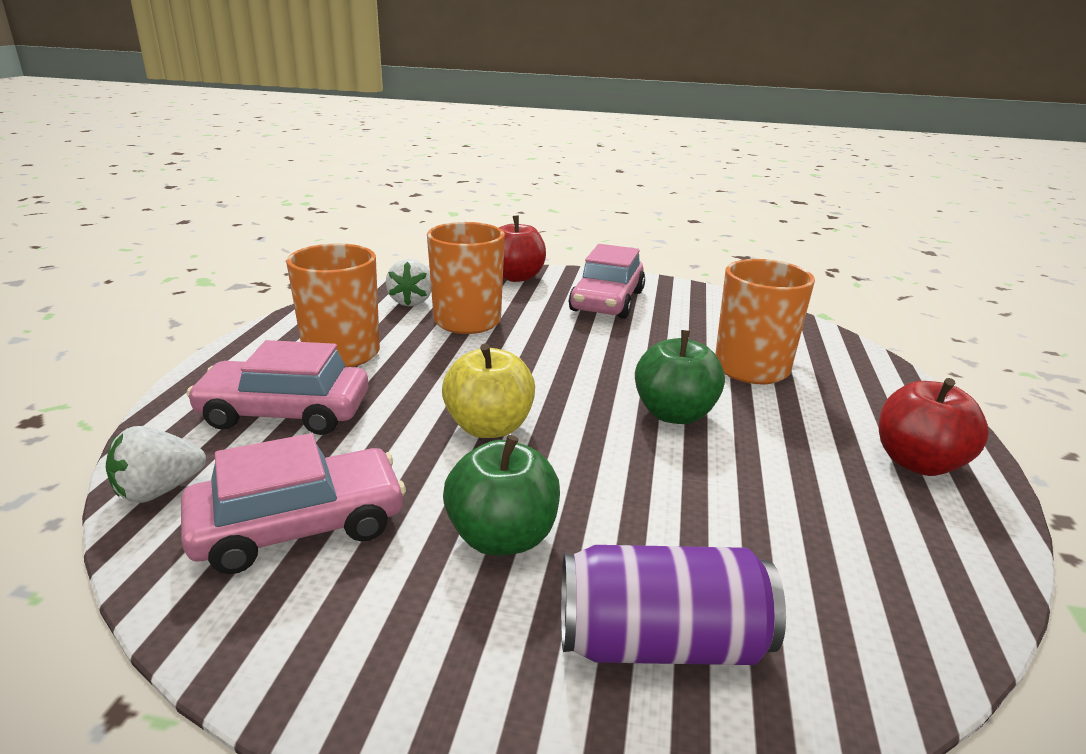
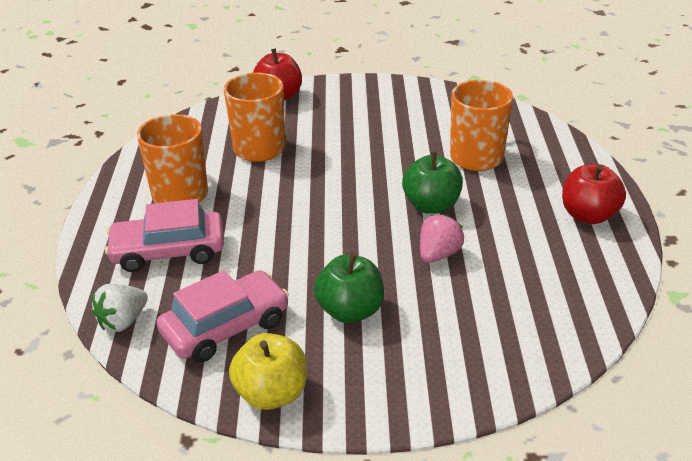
camera: 10 degrees left, 10 degrees up
(411, 301) = (207, 136): white strawberry -> none
(489, 427) = (312, 238): yellow apple -> yellow apple (271, 394)
(607, 301) = (358, 110): pink car -> none
(661, 643) = (455, 352): purple can -> none
(669, 479) = (438, 254): none -> pink strawberry

